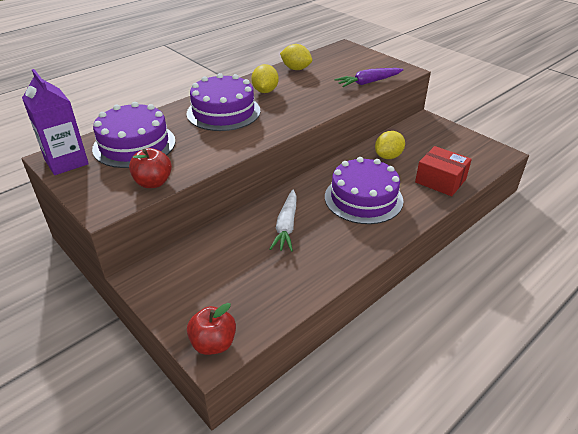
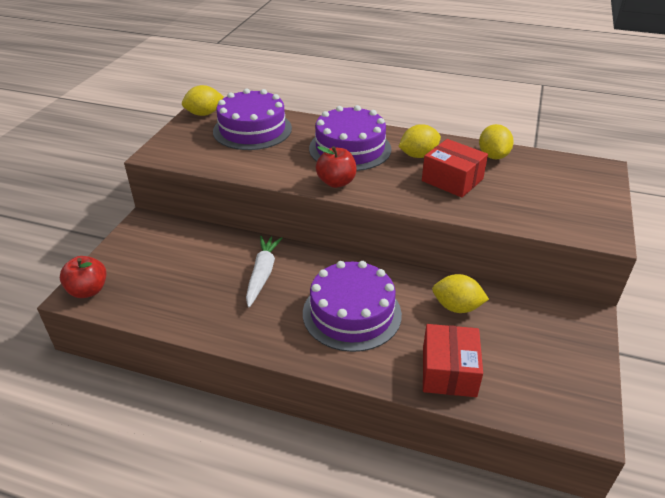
camera: 60 degrees right, 0 degrees up
(66, 162) = (204, 114): purple carton -> yellow lemon
(153, 183) = (204, 160): red apple -> red apple (336, 182)
(286, 226) = (262, 274): white carrot -> white carrot turned 120 degrees clockwise
(308, 90) = (452, 180): none -> red box
(368, 82) = (528, 215): purple carrot -> none

